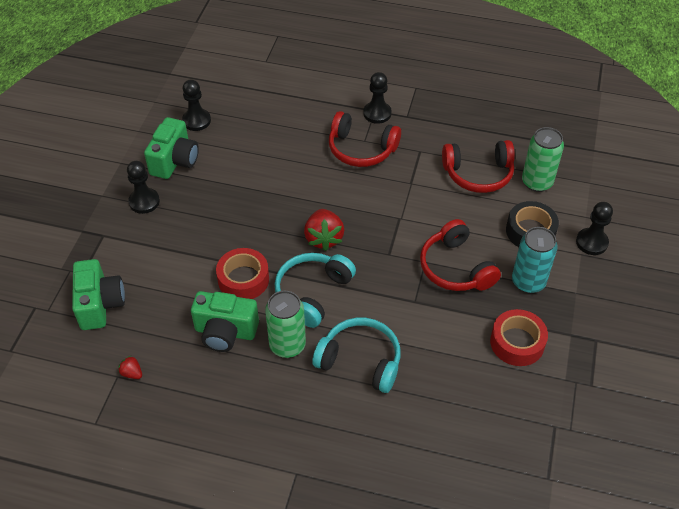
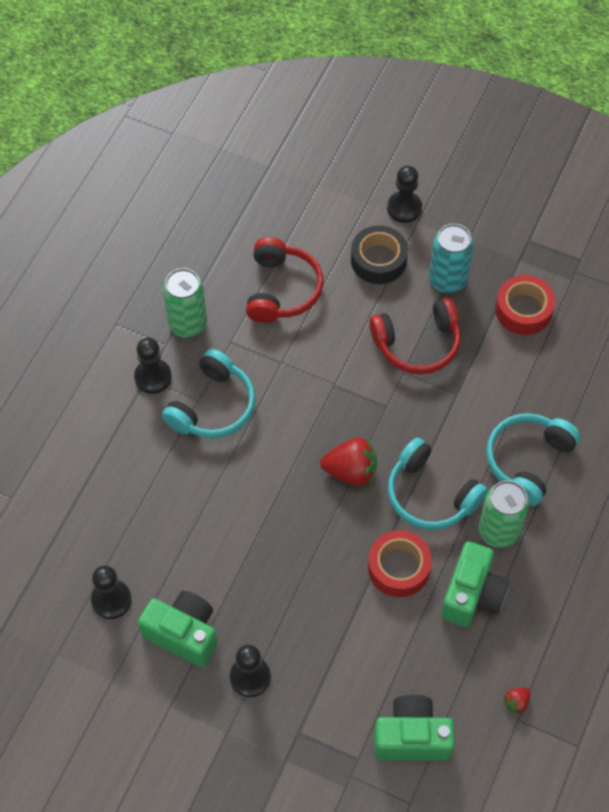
camera: 80 degrees left, 10 degrees up
(361, 149) = (213, 406): red headphones -> turquoise headphones
(537, 182) = (307, 235): green can -> green can (187, 324)

